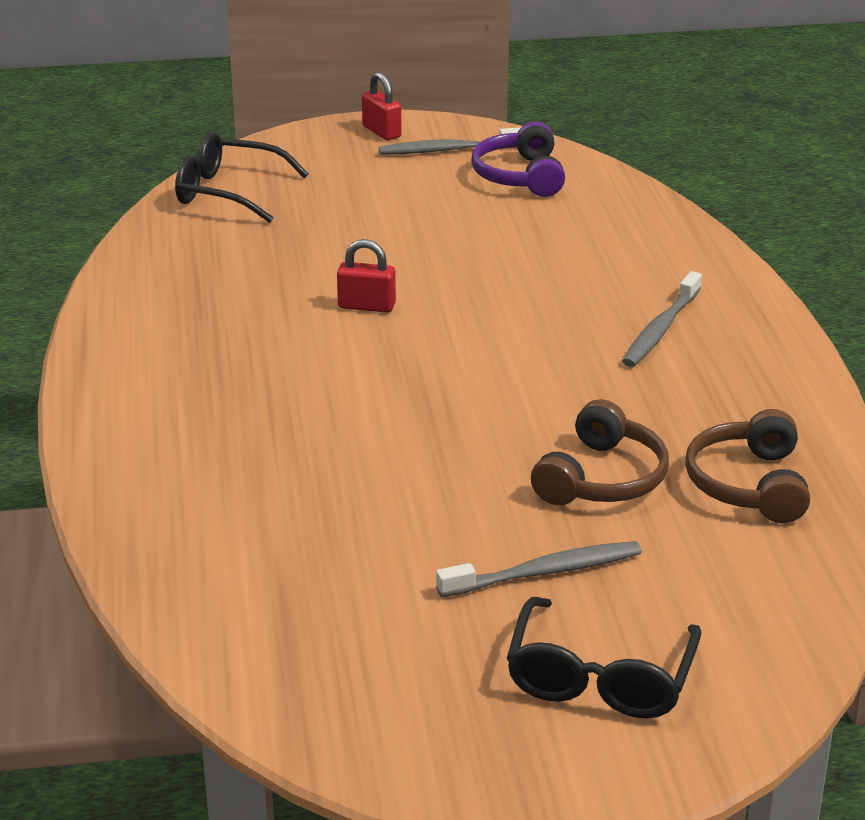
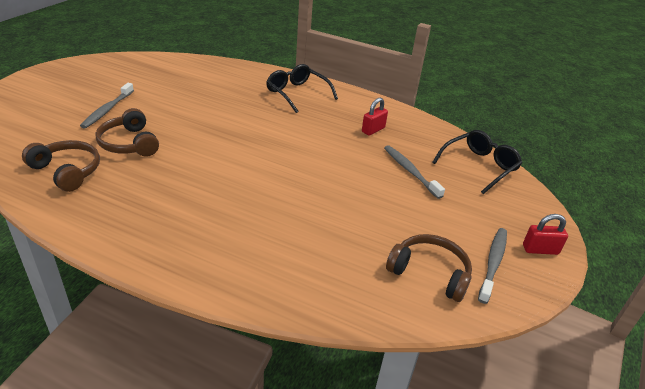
camera: 120 degrees right, 5 degrees up
(366, 306) = (323, 153): red padlock -> red padlock (373, 130)
(520, 176) = (429, 273): purple headphones -> brown headphones
(600, 678) = (53, 96): black glasses -> black glasses (297, 93)
(660, 329) = (200, 220): grey toothbrush -> grey toothbrush (410, 171)

